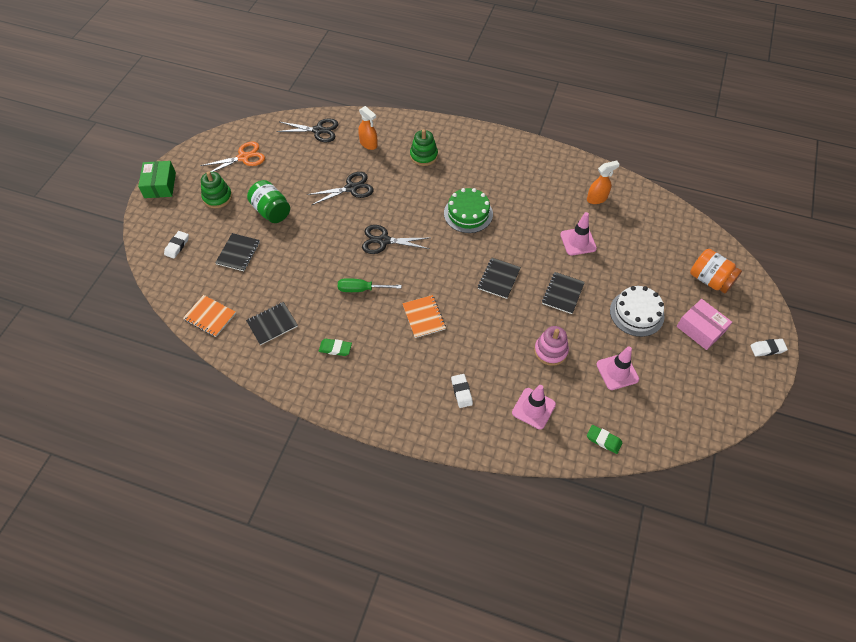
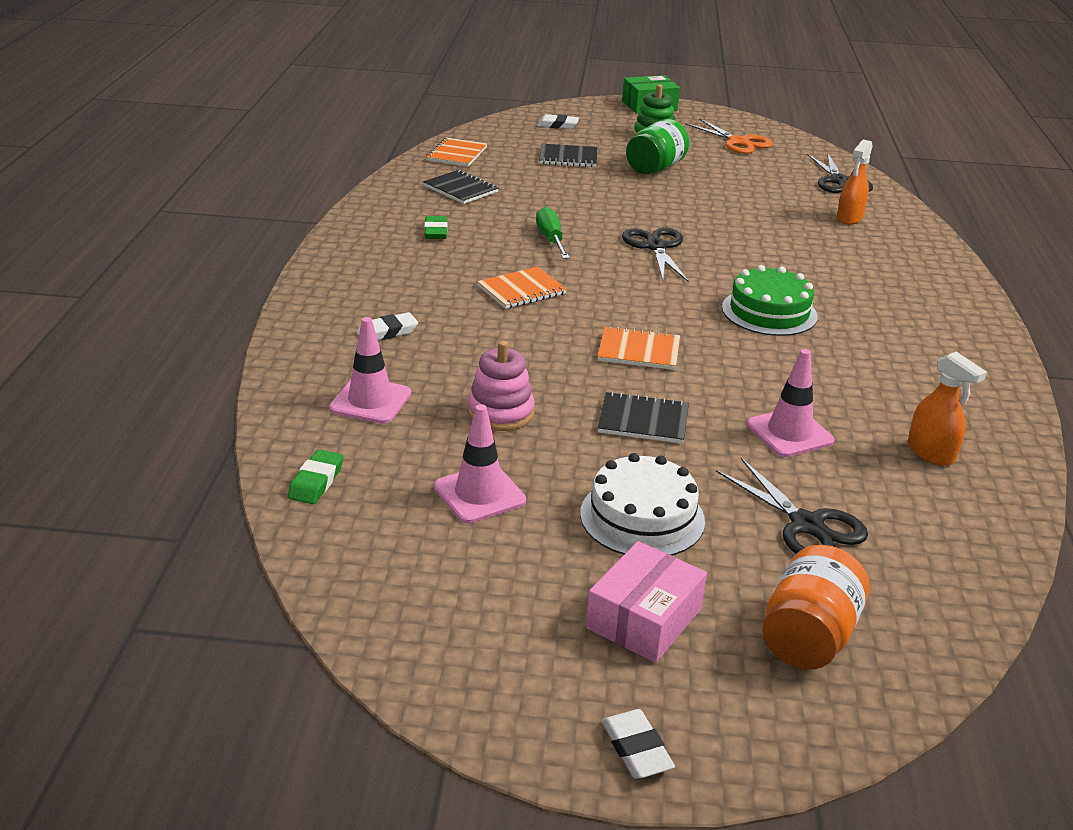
camera: 75 degrees right, 25 degrees down
(351, 188) = (743, 214): black scissors -> black scissors (806, 525)
(423, 156) = (868, 263): green stacking toy -> none
(499, 279) = (639, 351): black notebook -> orange notebook

